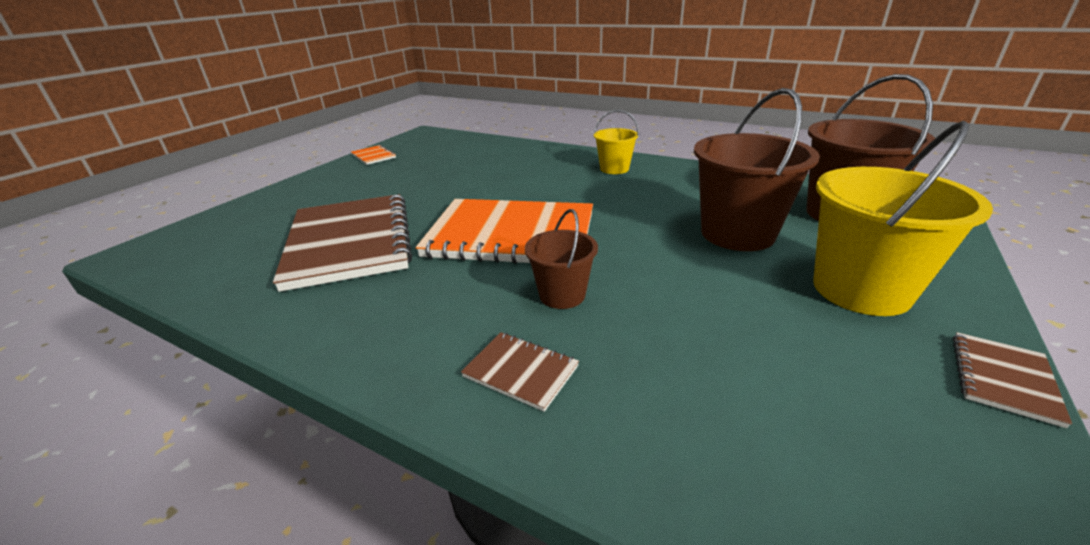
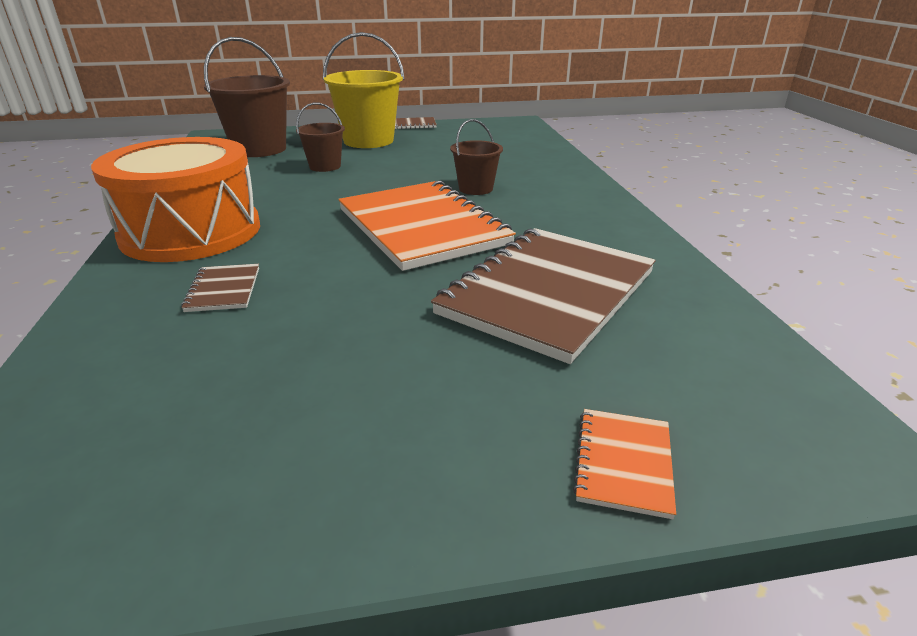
camera: 130 degrees left, 0 degrees up
(373, 156) = (232, 523): orange notebook -> orange notebook (623, 463)
(520, 371) = (550, 179): brown notebook -> brown notebook (224, 289)
(614, 169) = (191, 232): yellow bucket -> orange drum
(737, 233) = (325, 166): brown bucket -> brown bucket, size x0.55

